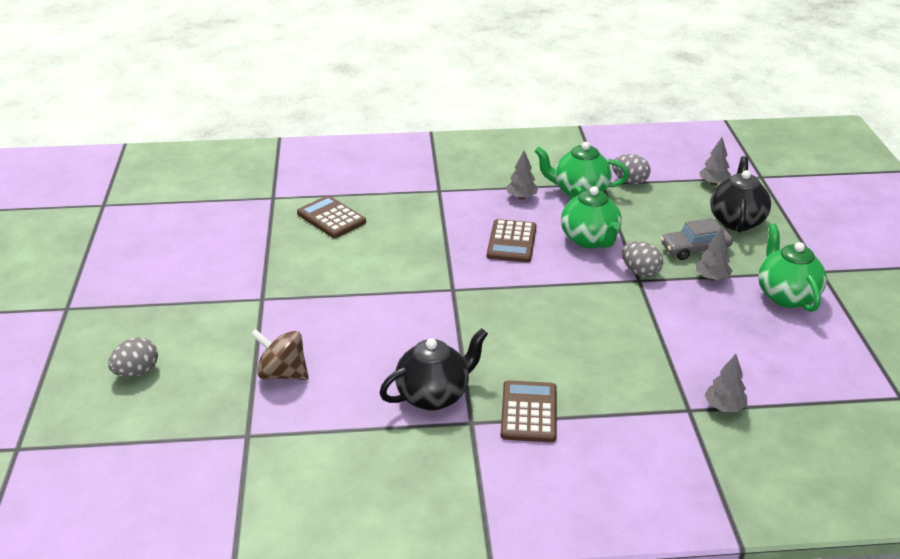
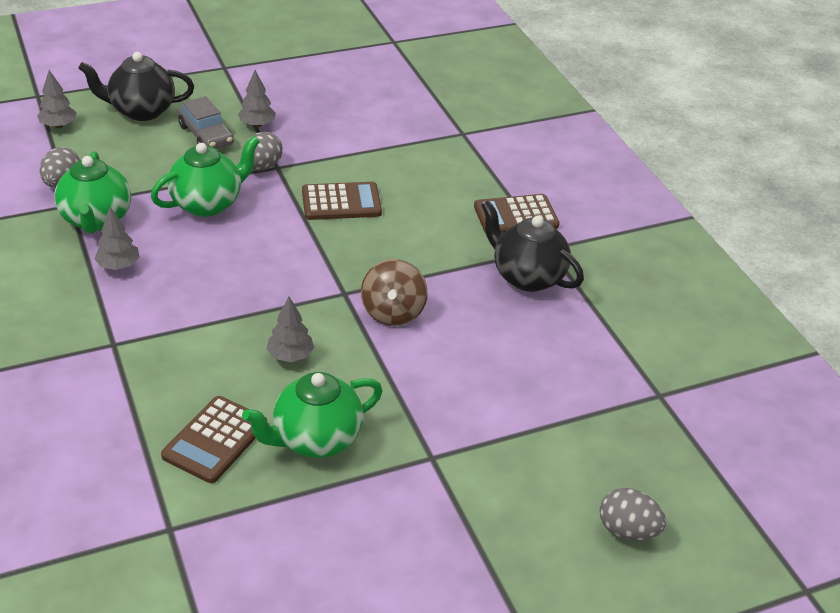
camera: 110 degrees left, 5 degrees up
(282, 373) = (557, 395): brown spinning top -> brown spinning top (393, 312)
(511, 242) = (229, 261): brown calculator -> brown calculator (341, 202)
(724, 407) = (450, 117): grey tree -> grey tree (290, 355)
(786, 295) = (273, 86): green teapot -> green teapot (315, 439)

